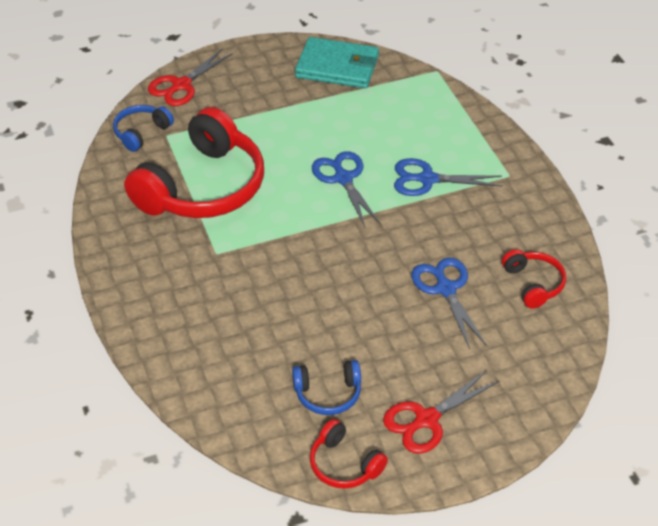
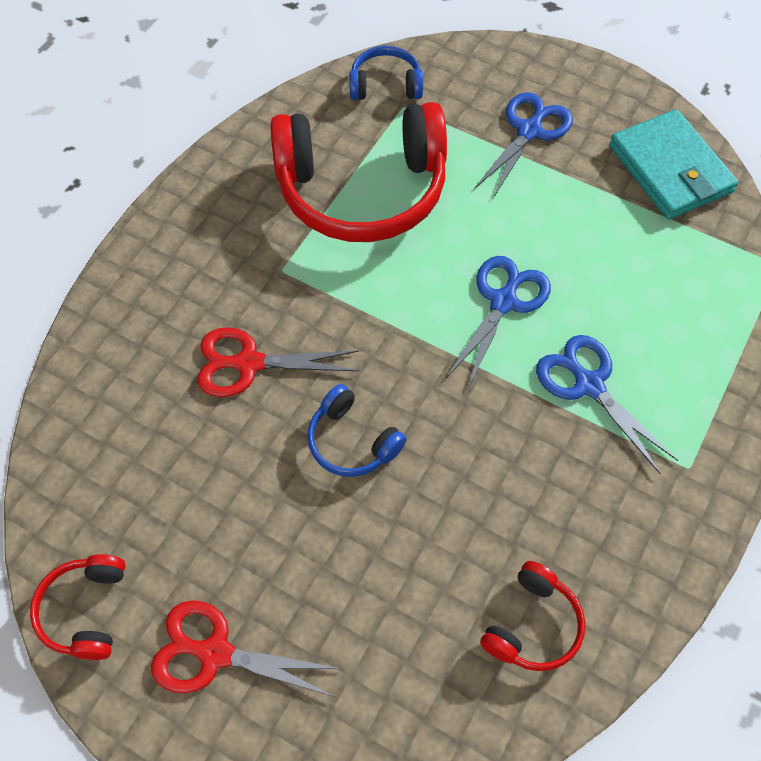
camera: 50 degrees right, 15 degrees up
(181, 85) = (487, 64): red scissors -> red scissors (249, 363)
(328, 394) = (172, 520): blue headphones -> blue headphones (351, 441)
(446, 289) = (433, 530): blue scissors -> blue scissors (529, 131)

